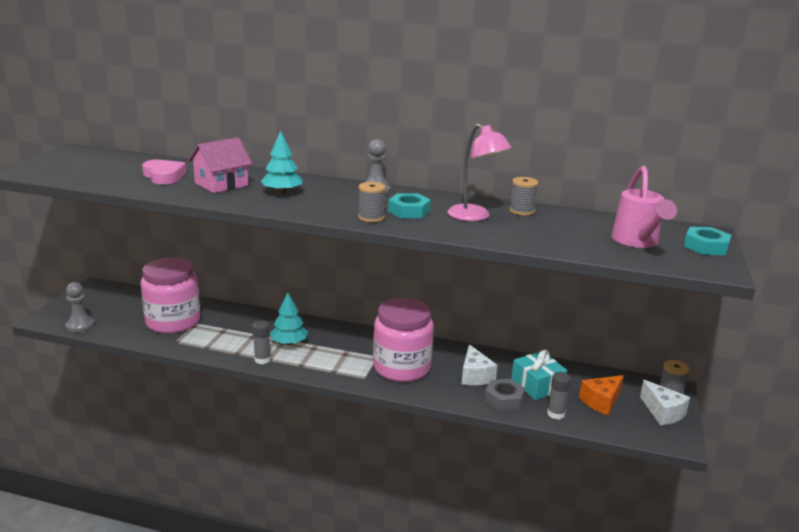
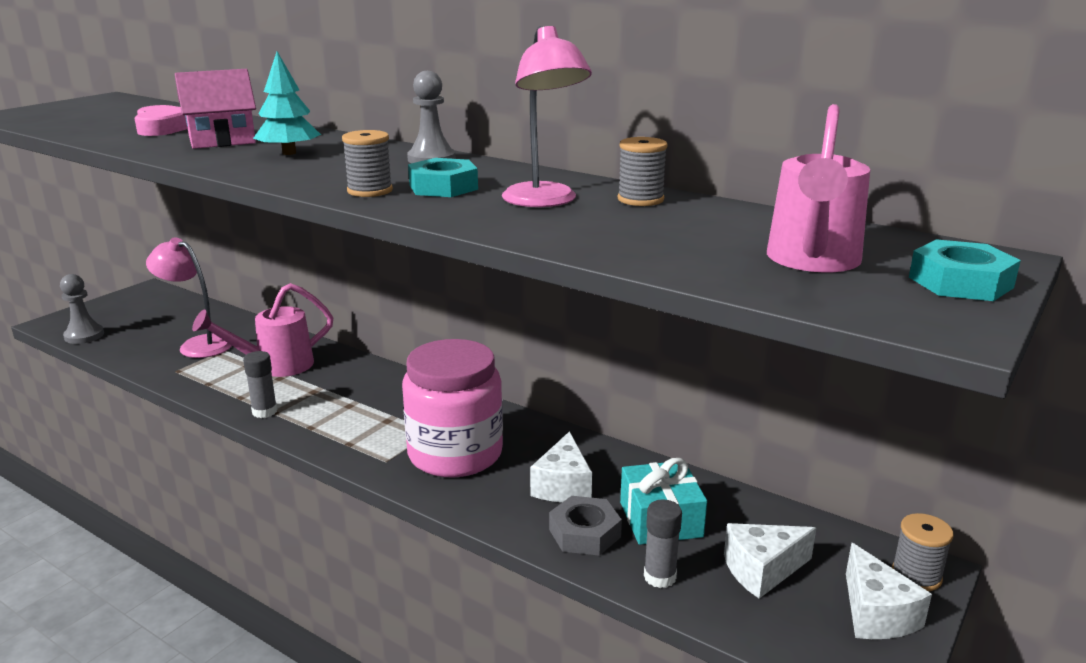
camera: 20 degrees right, 0 degrees up
(173, 322) = (198, 345): pink jar -> pink lamp
(242, 329) = (275, 366): none -> pink watering can
(289, 343) = (321, 393): turquoise tree -> none
(601, 402) = (762, 570): orange cheese -> white cheese

